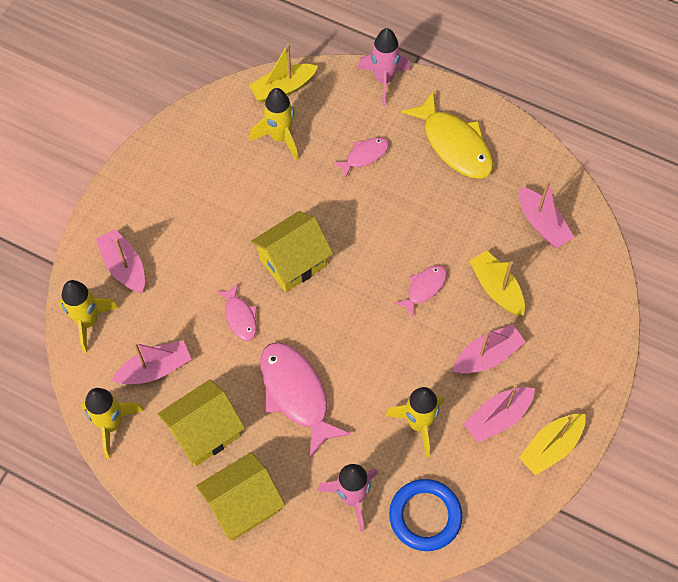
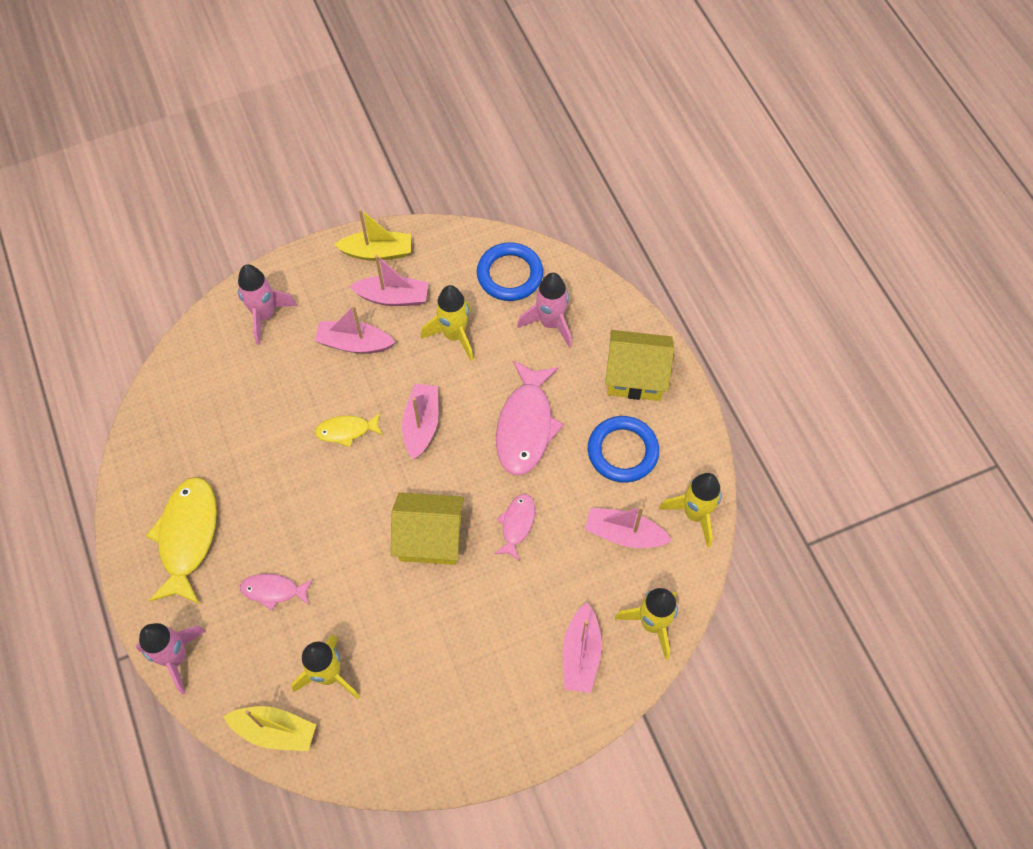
camera: 140 degrees left, 0 degrees up
(205, 432) = (622, 451): yellow house -> blue ring
(424, 288) = (346, 431): pink fish -> yellow fish
(496, 288) = (292, 386): yellow boat -> none
(542, 224) = (199, 409): pink boat -> pink boat (421, 425)
(576, 324) = (265, 315): none -> pink rocket

